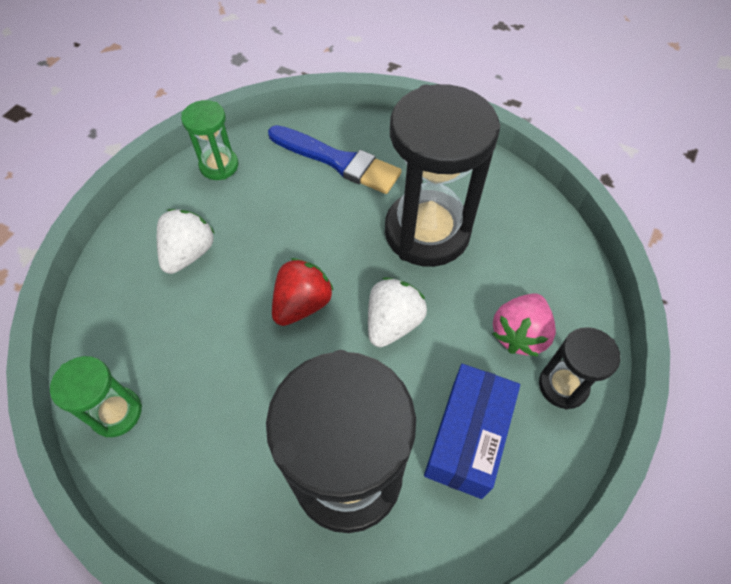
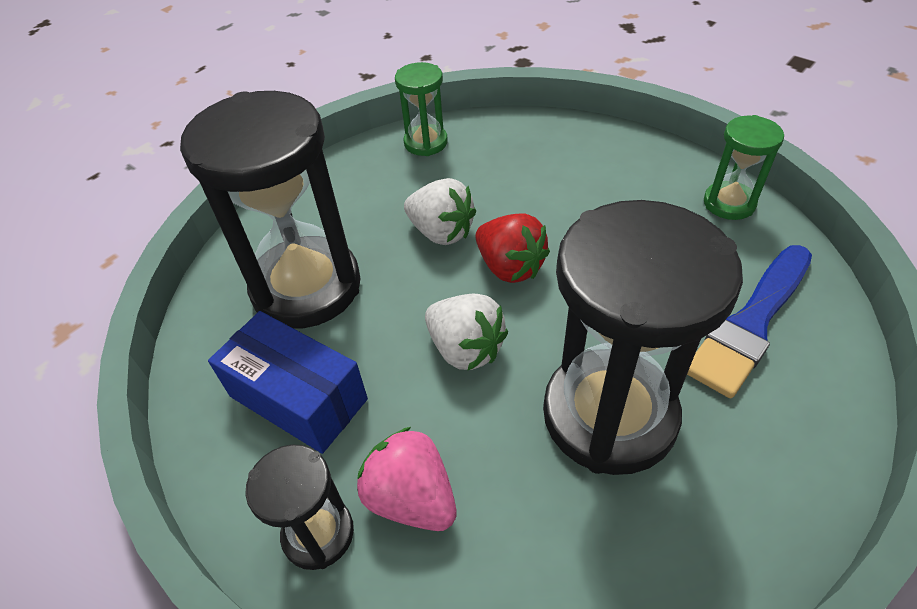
camera: 105 degrees right, 10 degrees down
(189, 253) = (592, 180): white strawberry -> white strawberry (441, 232)

